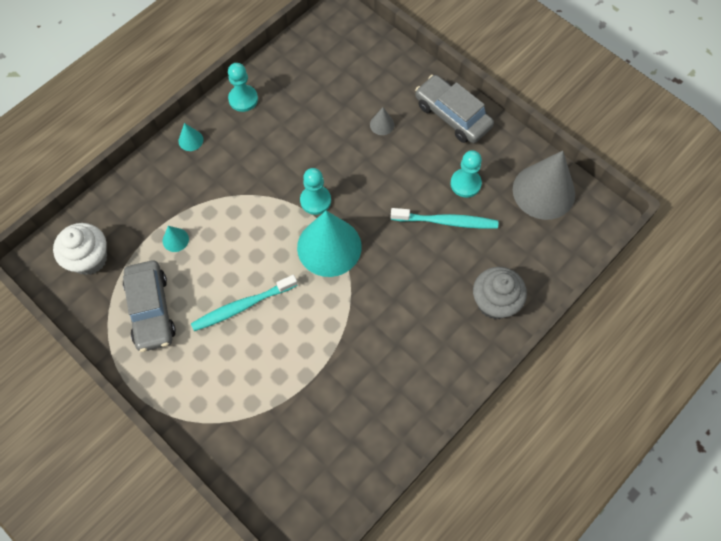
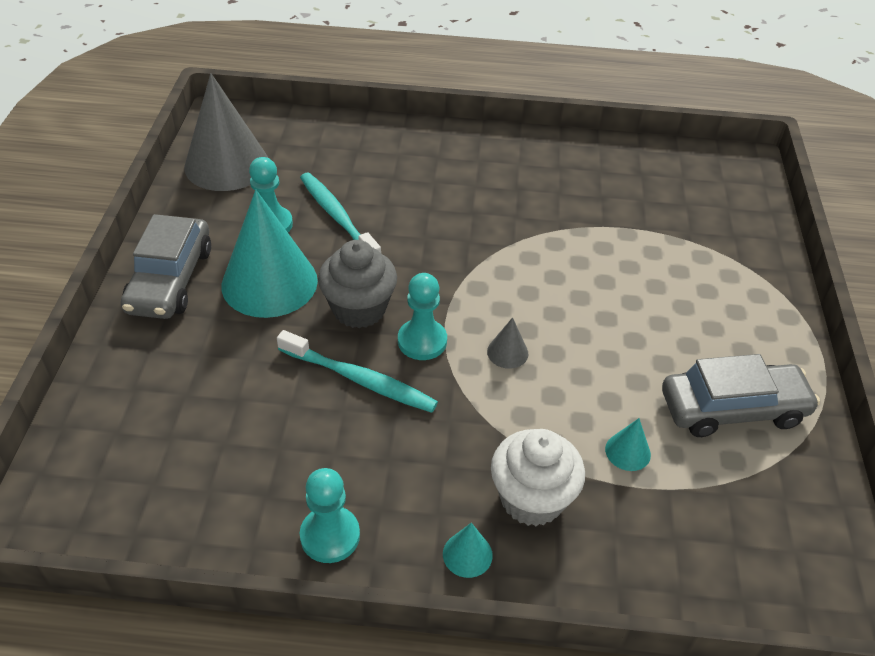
camera: 130 degrees left, 20 degrees down
(89, 259) = (765, 534): white cupcake -> white cupcake (532, 499)
(151, 310) = (732, 409): grey car -> grey car turned 45 degrees clockwise
(242, 306) = (623, 326): turquoise toothbrush -> turquoise toothbrush (360, 379)
(329, 247) = (470, 294): turquoise cone -> turquoise cone (269, 282)
(382, 124) = (242, 340): grey cone -> grey cone (507, 352)
(494, 302) = (399, 146): grey cupcake -> grey cupcake (359, 309)

